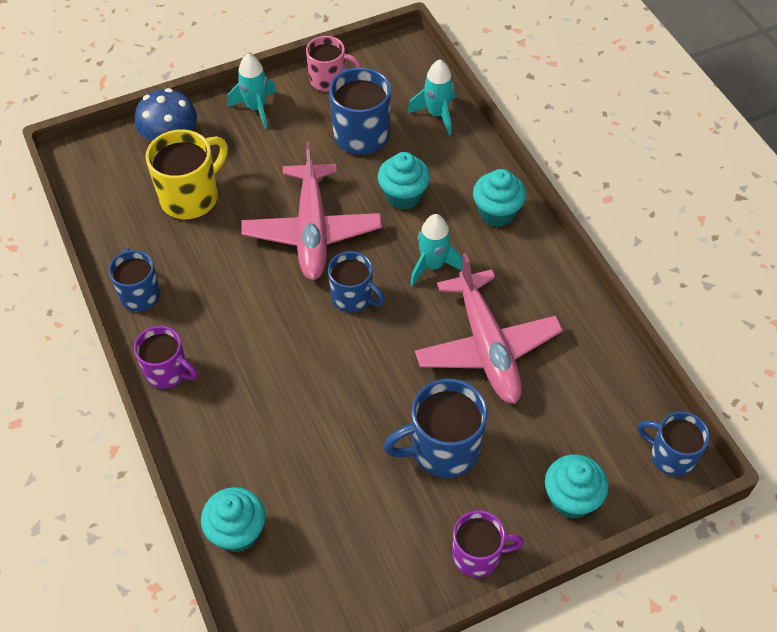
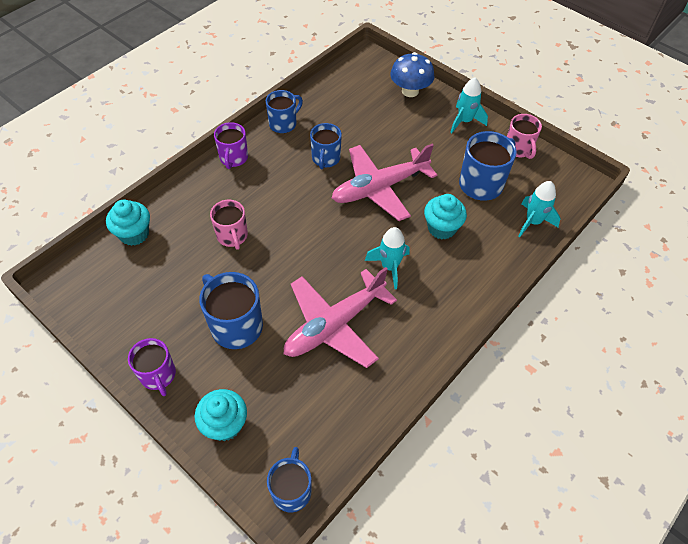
camera: 65 degrees right, 0 degrees up
(191, 197) = (370, 118): yellow mug -> none
(304, 413) = (232, 236): none -> pink mug
(353, 297) = (336, 230): blue mug -> blue mug (325, 159)
(496, 213) = (462, 291): turquoise cupcake -> none

